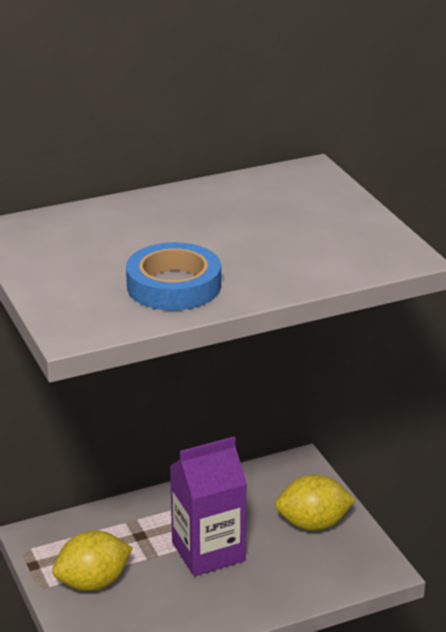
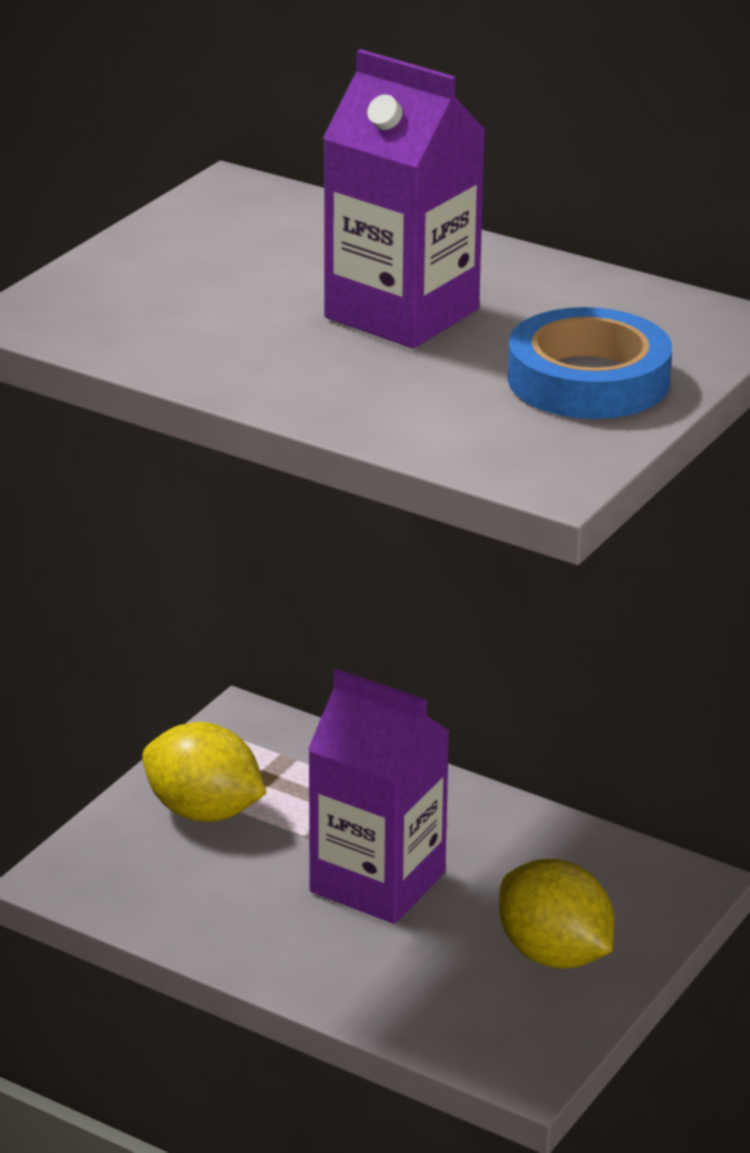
camera: 55 degrees right, 0 degrees up
(173, 285) = (228, 339): blue tape -> blue tape (588, 380)
(205, 235) = (401, 313): none -> purple carton

